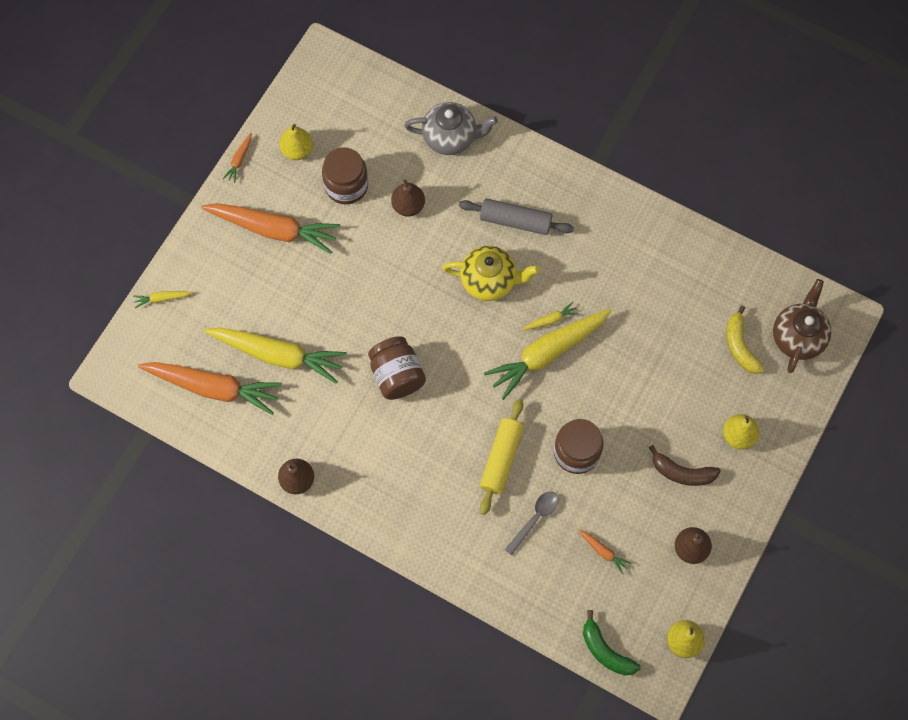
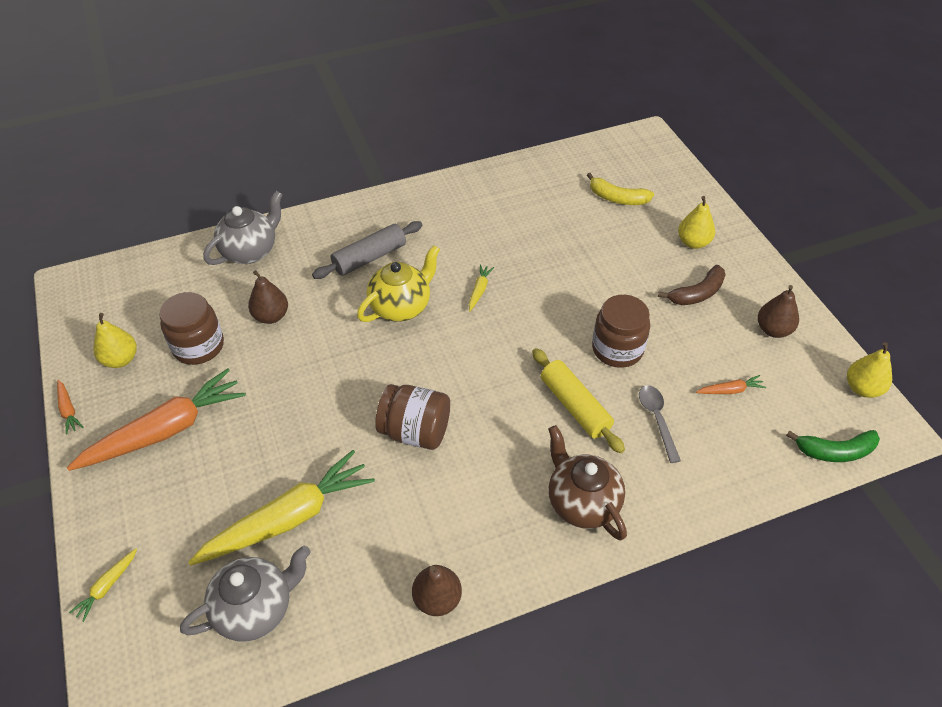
camera: 50 degrees left, 20 degrees down
(213, 388) = (255, 609): orange carrot -> grey teapot
(547, 353) = (507, 311): yellow carrot -> none
(797, 337) = (640, 166): brown teapot -> brown teapot (582, 502)

